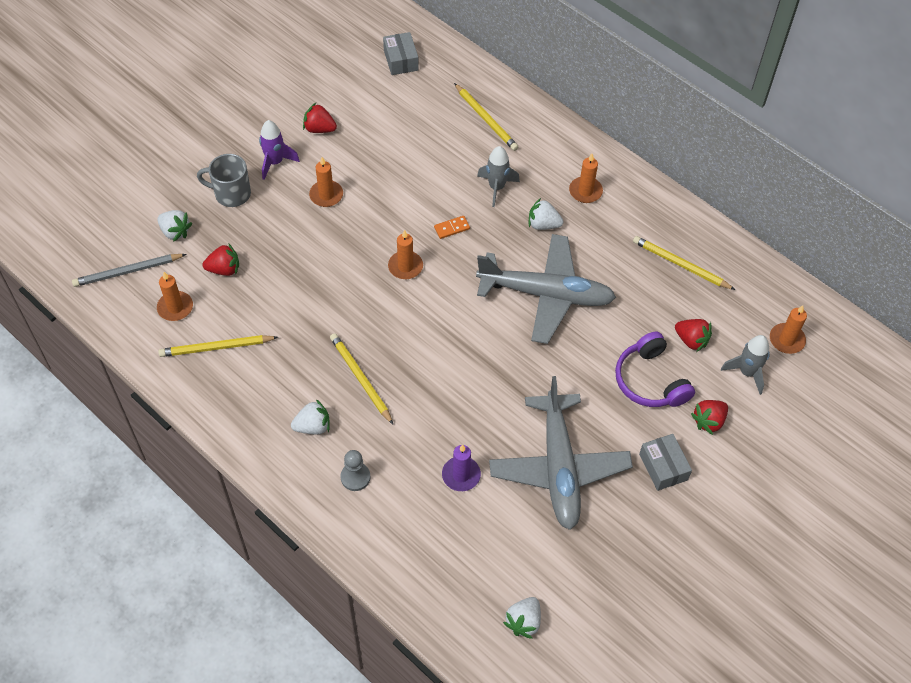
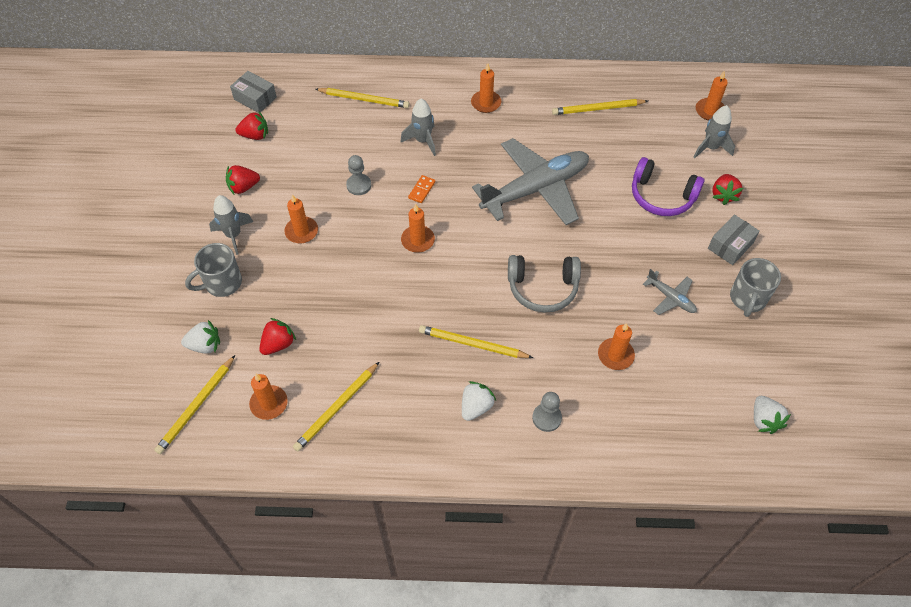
camera: 40 degrees left, 0 degrees up
(128, 272) = (196, 406): grey pencil -> yellow pencil
(275, 162) = (233, 235): purple rocket -> grey rocket
(407, 189) = (359, 185): none -> grey pawn
(461, 475) = (615, 355): purple candle -> orange candle
(462, 378) = (542, 288): none -> grey headphones
(543, 224) = (482, 144): white strawberry -> none
(559, 467) = (670, 298): grey plane -> grey plane, size x0.44
(625, 520) = (747, 299): none -> grey mug
(663, 467) = (730, 245): grey box -> grey box turned 75 degrees counterclockwise
(691, 340) = (657, 152): red strawberry -> red strawberry (255, 135)

